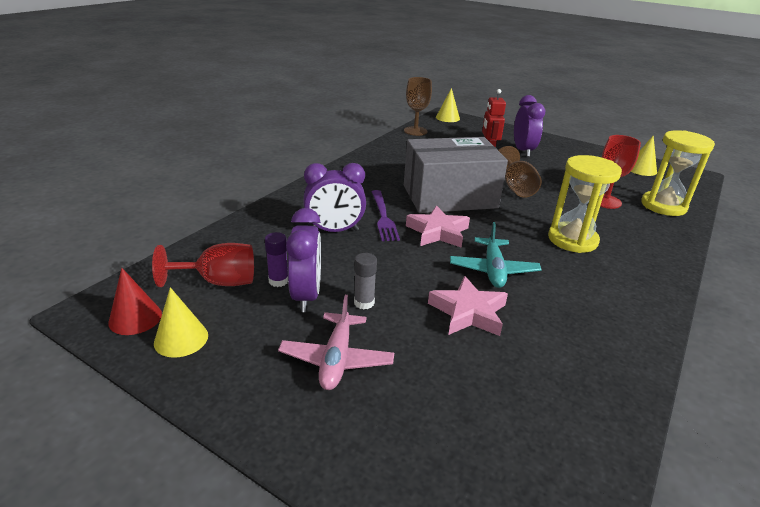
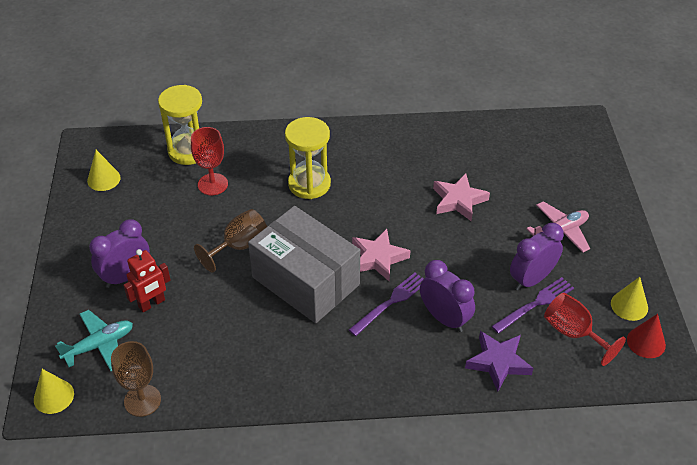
camera: 125 degrees left, 15 degrees up
(260, 231) = (498, 362): none -> purple star
(278, 281) = (535, 304): purple glue stick -> purple fork
(364, 303) = (505, 249): grey glue stick -> none
(493, 270) = (398, 208): turquoise plane -> turquoise plane (99, 345)

